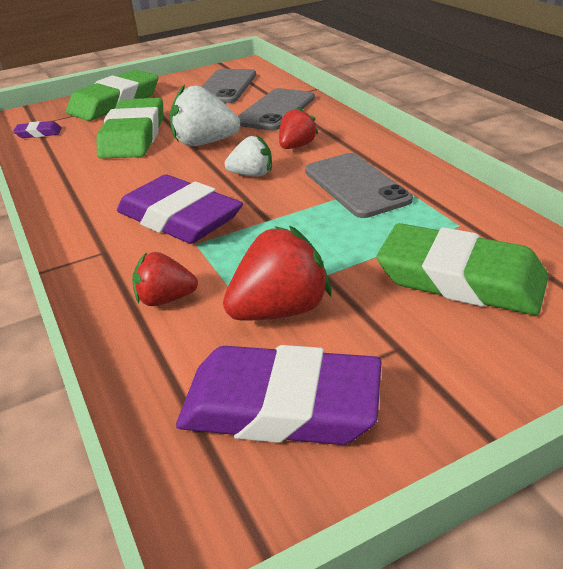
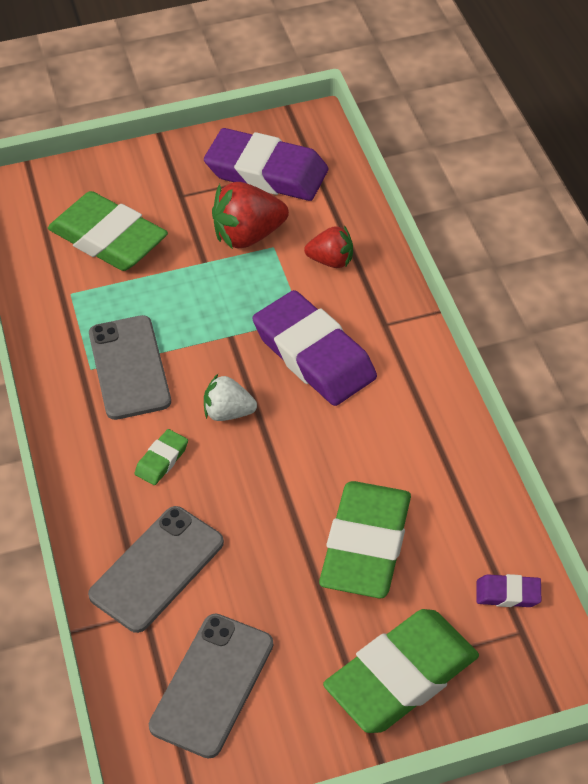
camera: 170 degrees left, 15 degrees up
(204, 143) = (271, 499): white strawberry -> none
(296, 146) = (161, 460): red strawberry -> green eraser

